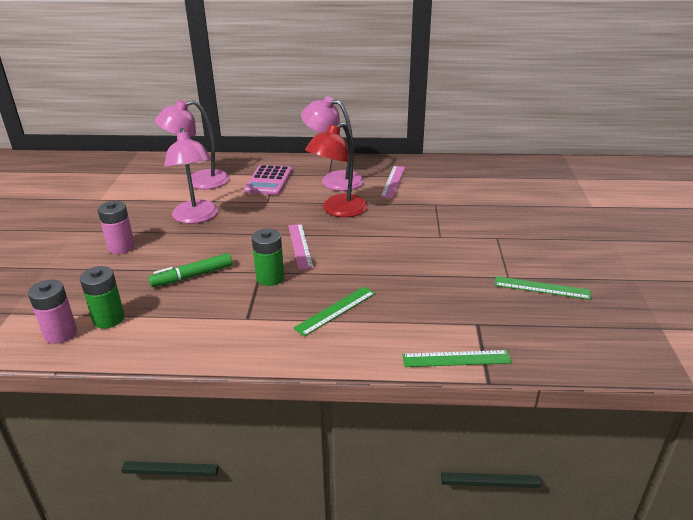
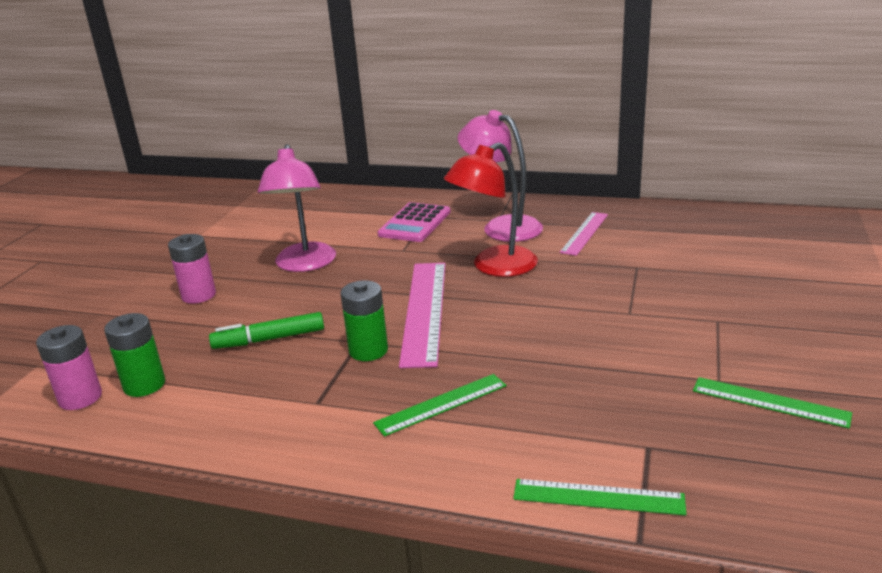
camera: 15 degrees right, 5 degrees down
(198, 181) = (325, 220): pink lamp -> none
(300, 246) = (425, 311): pink ruler -> pink ruler, size x1.71

